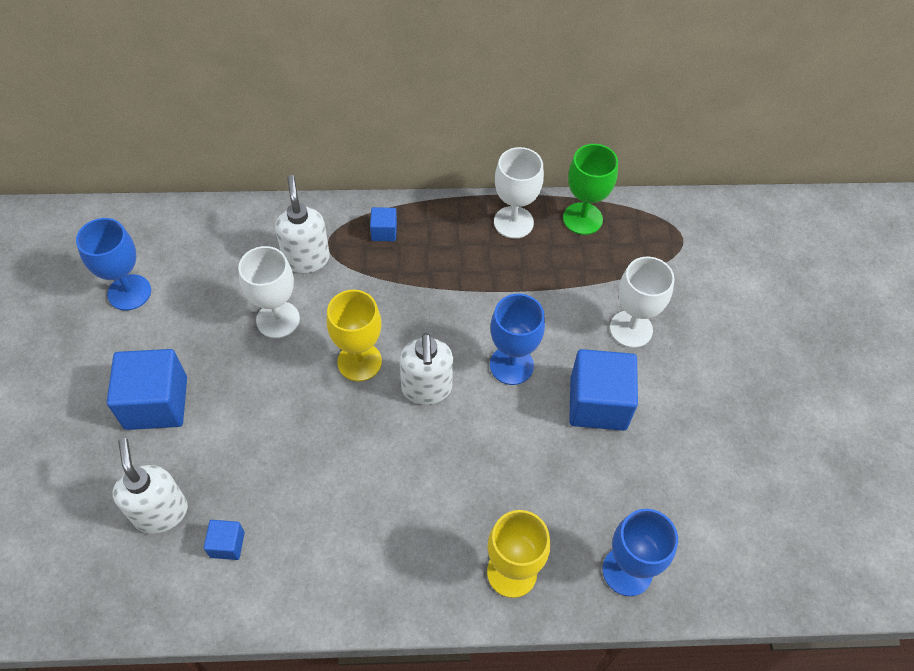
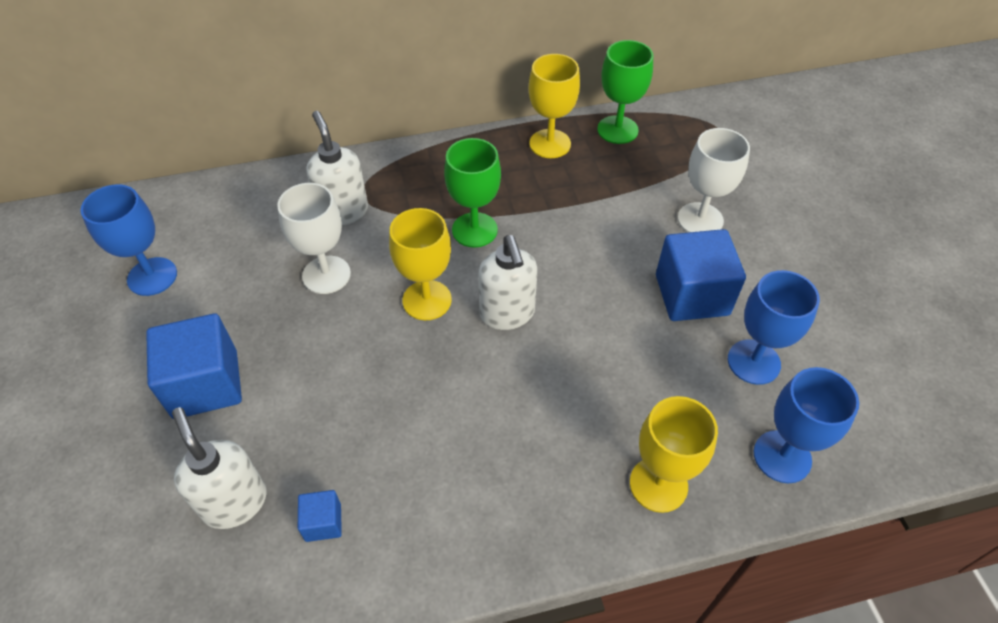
camera: 10 degrees left, 5 degrees down
(384, 232) = (419, 173): blue cube -> none
(419, 300) = (474, 230): none -> green goblet
(511, 365) = (590, 275): blue goblet -> blue goblet (753, 362)
(513, 222) = (550, 144): white goblet -> yellow goblet

